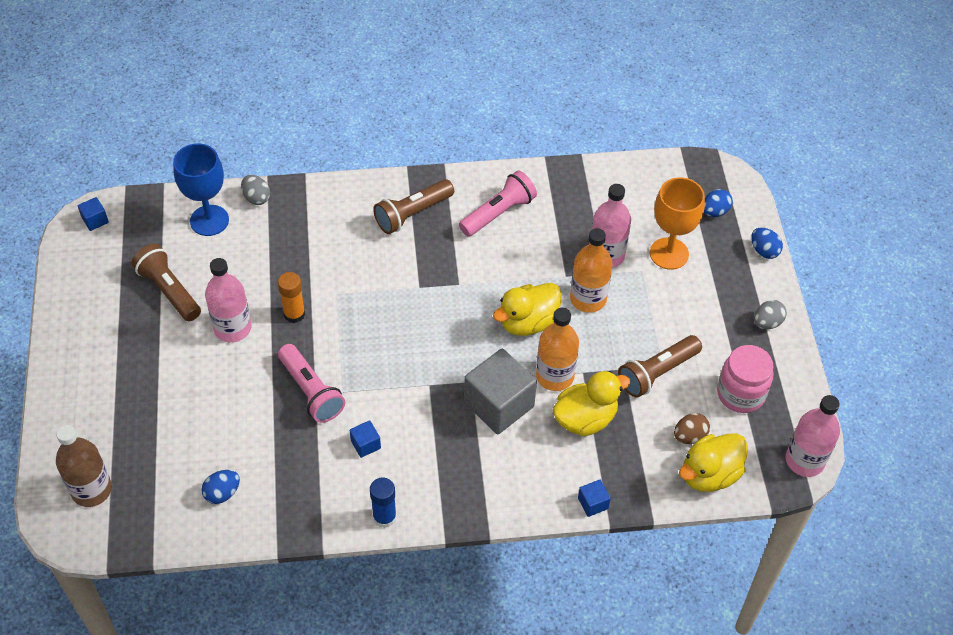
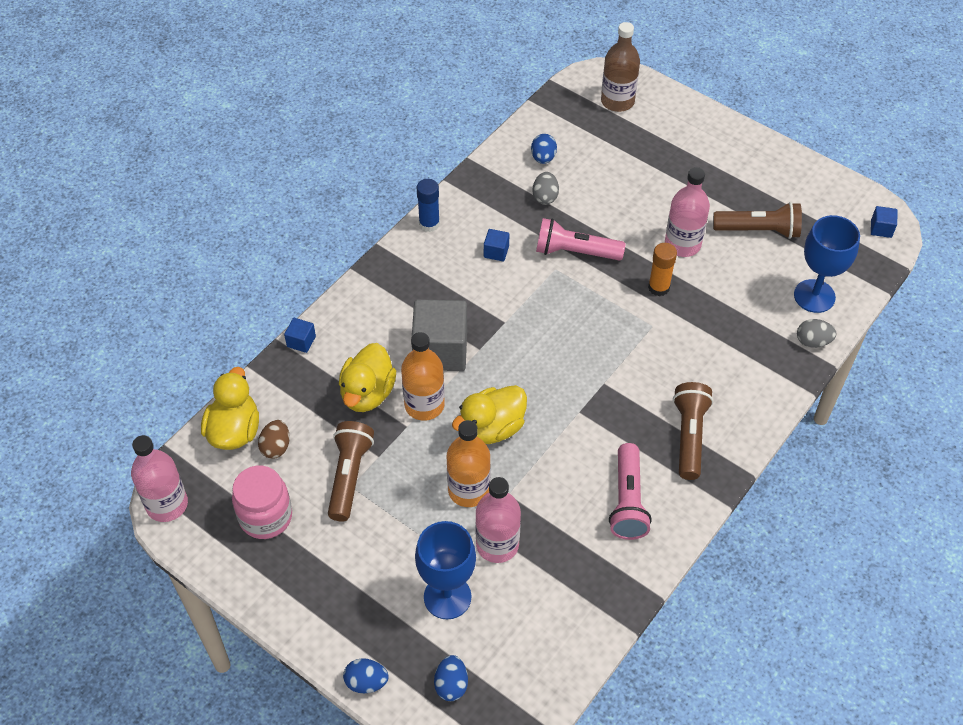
camera: 135 degrees right, 0 degrees up
(528, 322) = (492, 428): yellow duck -> yellow duck turned 135 degrees counterclockwise
(669, 253) = (447, 597): orange goblet -> blue goblet
(767, 323) = (299, 605): grey egg -> grey egg (545, 197)

